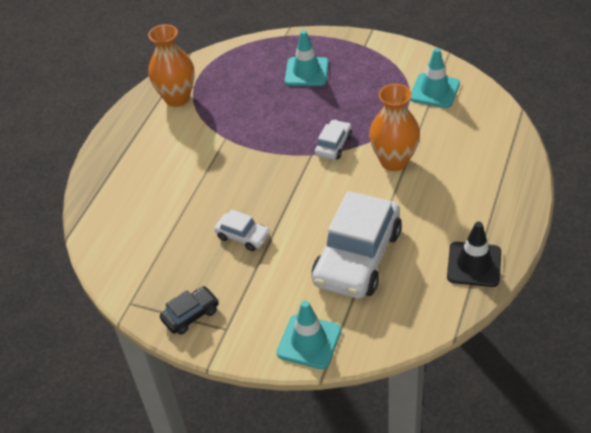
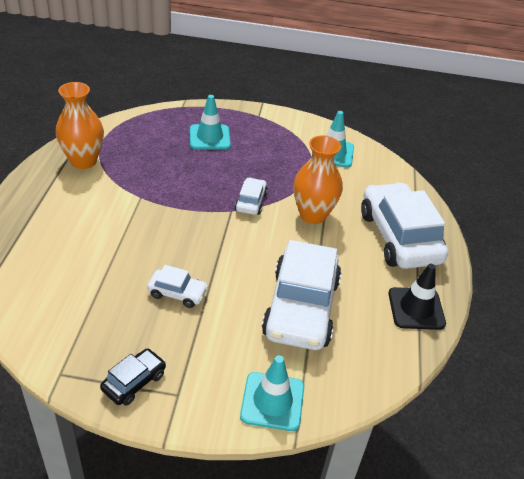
camera: 20 degrees left, 5 degrees down
(479, 188) = (399, 237): none -> white car

